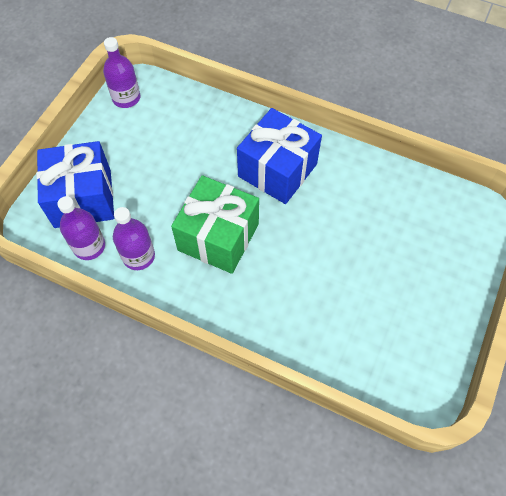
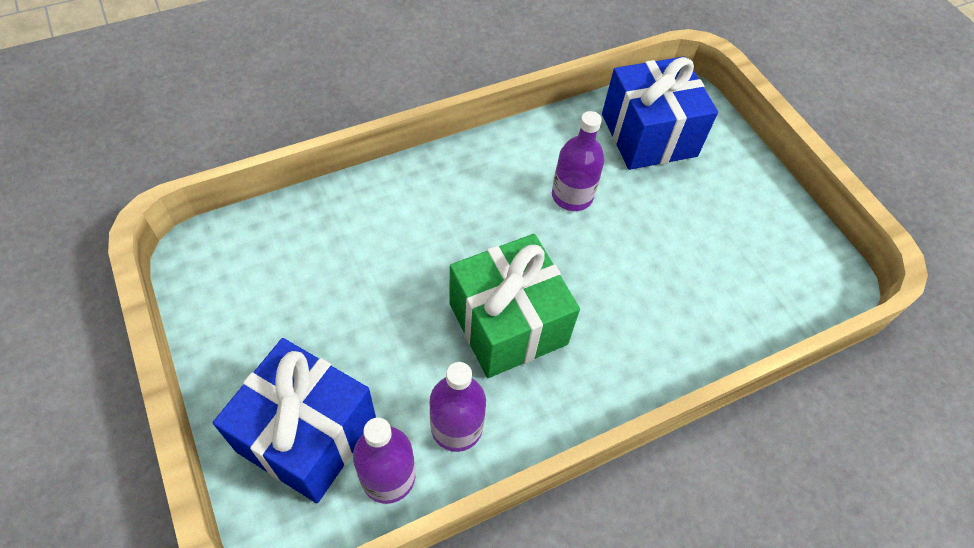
camera: 55 degrees left, 5 degrees down
(126, 98) = (208, 278): purple bottle -> purple bottle (572, 196)
(277, 170) = (475, 207): blue gift -> blue gift (649, 135)

